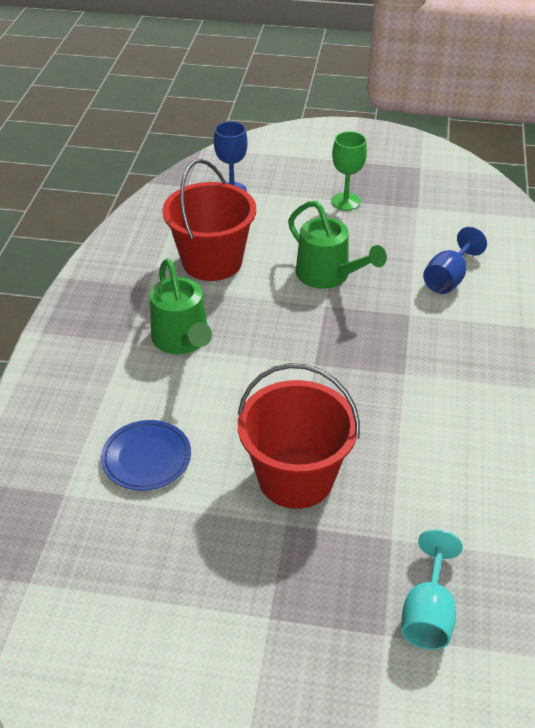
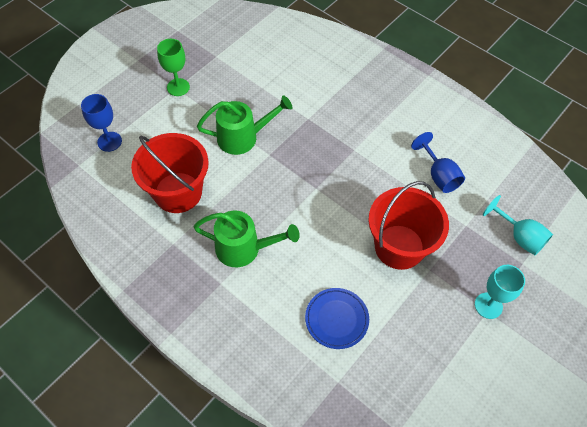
camera: 60 degrees left, 15 degrees up
(279, 615) = (488, 305): none -> turquoise goblet
(448, 278) = (292, 82): blue goblet -> blue goblet (438, 175)

